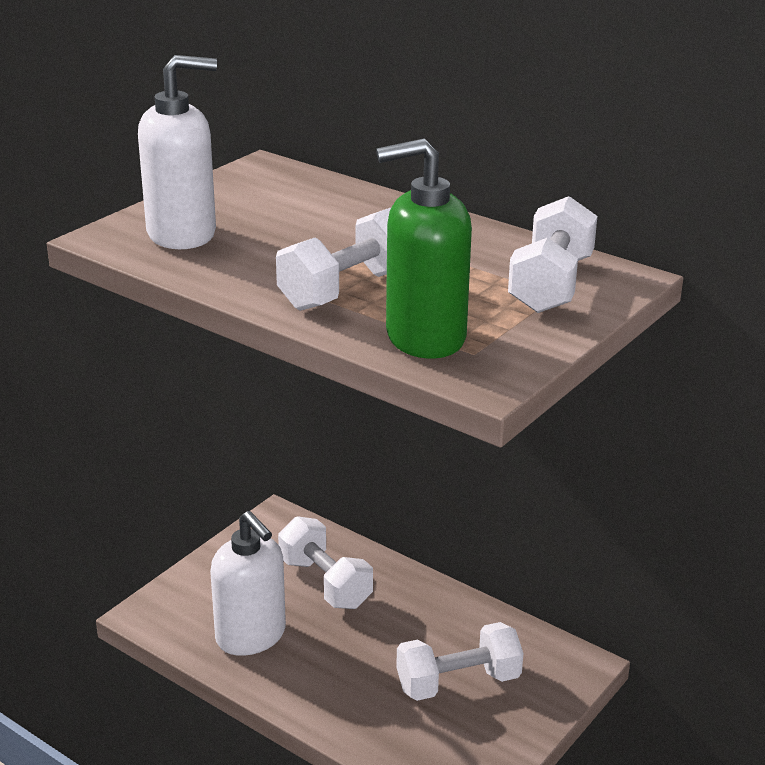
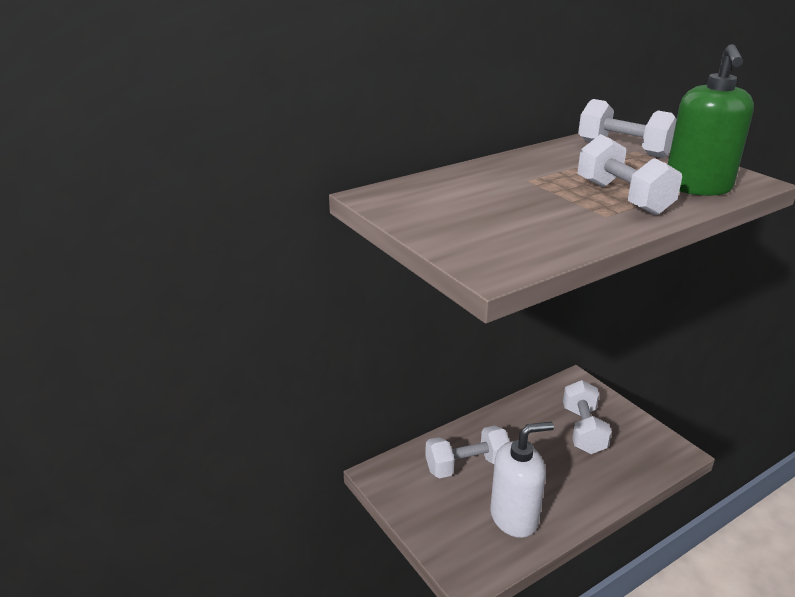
camera: 70 degrees left, 0 degrees up
(182, 234) = (501, 239): white soap dispenser -> none

